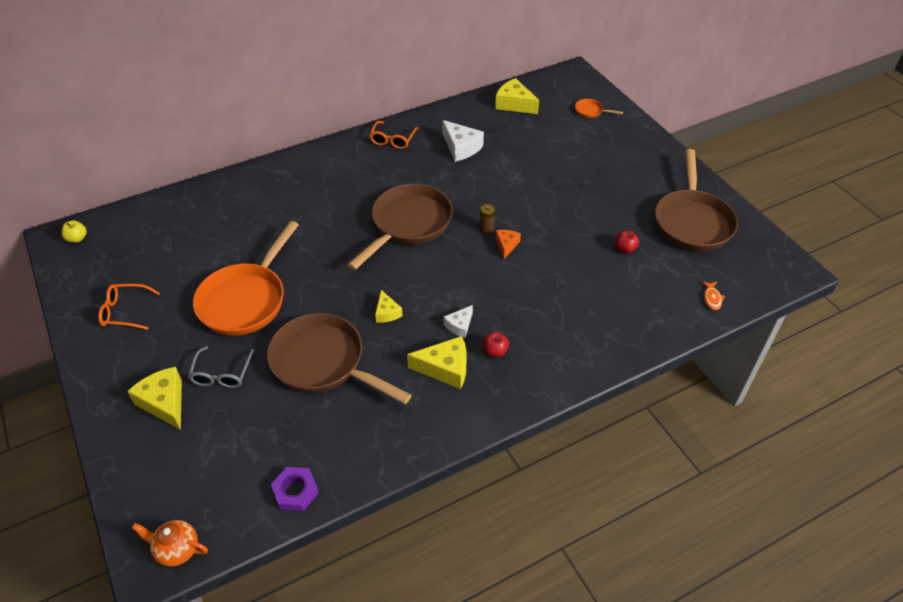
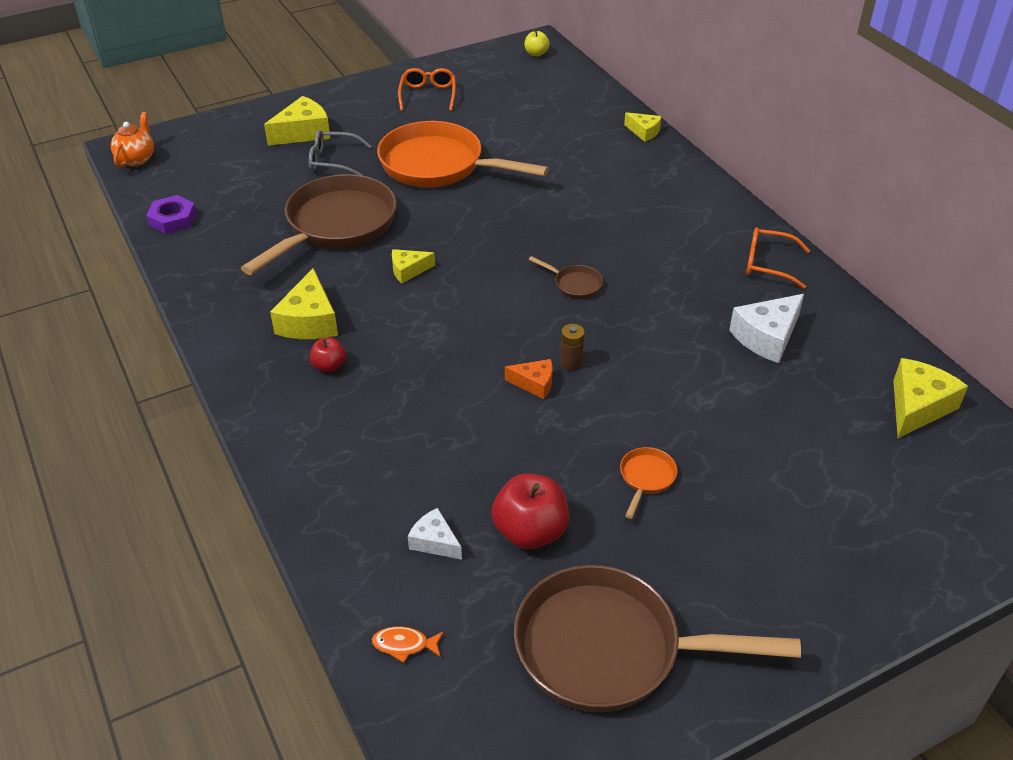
camera: 90 degrees right, 5 degrees down
(226, 182) = (644, 132): none -> yellow cheese
(408, 224) = (575, 284): brown pan -> brown pan, size x0.40
(459, 325) = (379, 334): white cheese -> white cheese (434, 542)
(590, 111) = (935, 521): orange pan -> orange pan (646, 478)
(625, 249) = (530, 532): red apple -> red apple, size x1.84

